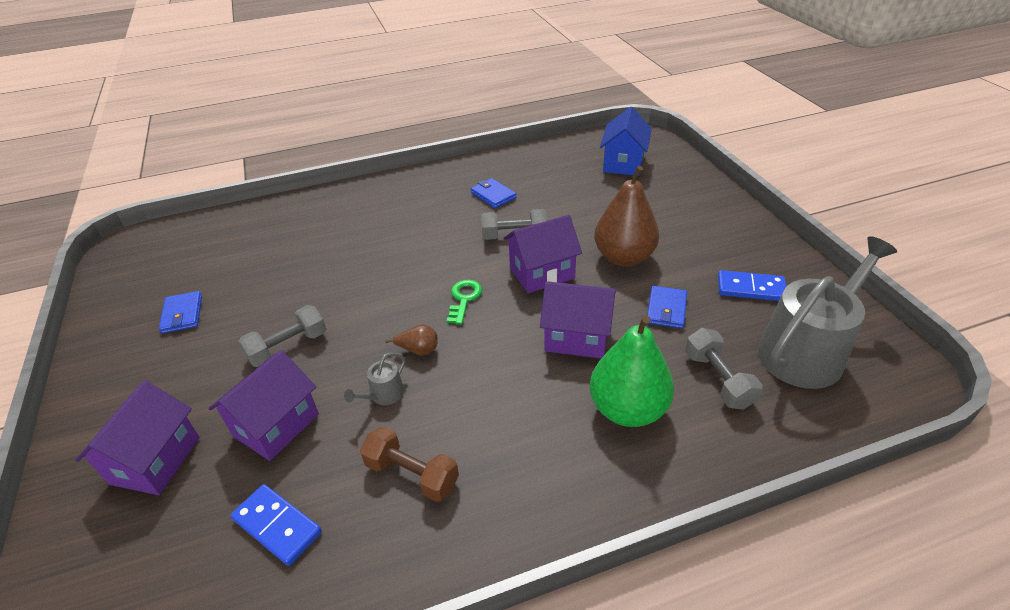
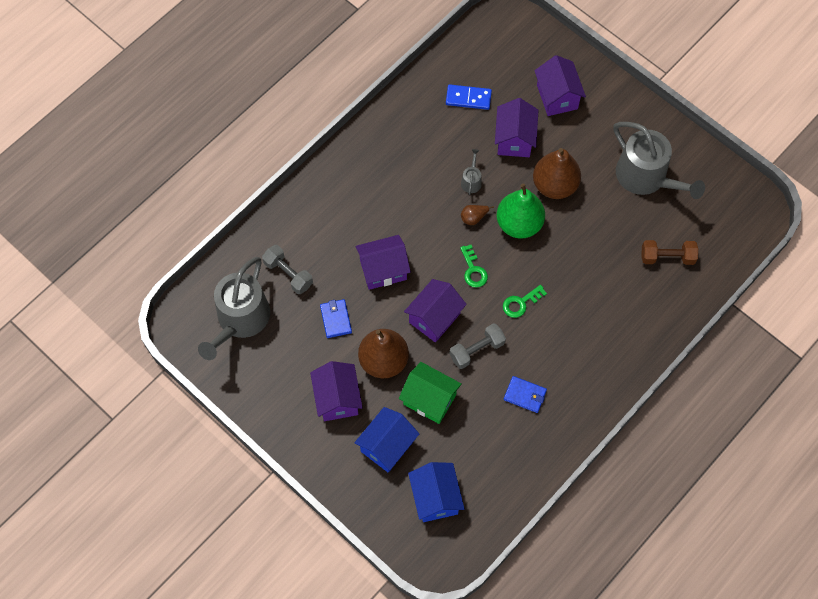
camera: 150 degrees right, 25 degrees up
(182, 314) = (646, 177): blue wallet -> grey watering can
(288, 347) = (554, 185): grey dumbbell -> brown pear
(412, 474) = (424, 147): brown dumbbell -> brown dumbbell (667, 257)
(437, 255) = (520, 303): none -> green key
(590, 217) = (429, 399): none -> green house
(627, 409) = (332, 231): green pear -> green pear (519, 224)
(653, 201) = (387, 446): none -> blue house
(693, 244) = (337, 398): none -> purple house
(751, 288) = (284, 365): blue domino -> none

